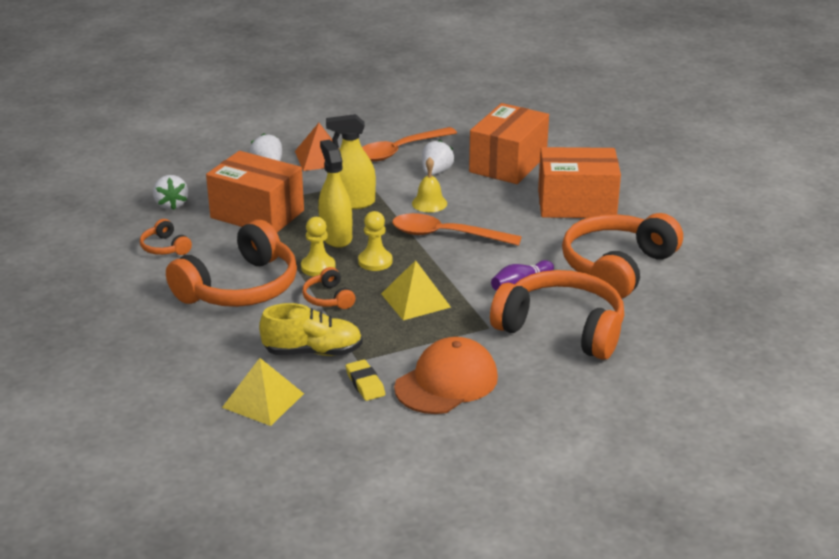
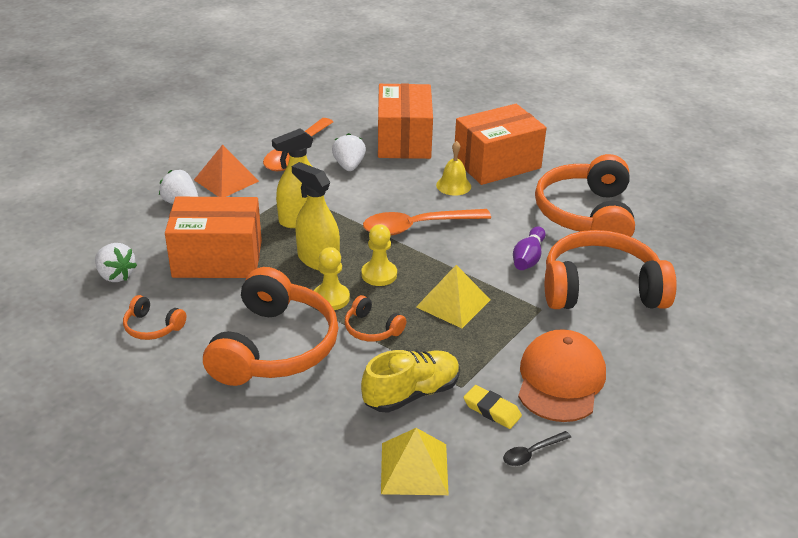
camera: 30 degrees left, 5 degrees up
(365, 422) = (532, 453): none -> black spoon
(429, 203) = (372, 199): yellow bell -> yellow bell (453, 185)

